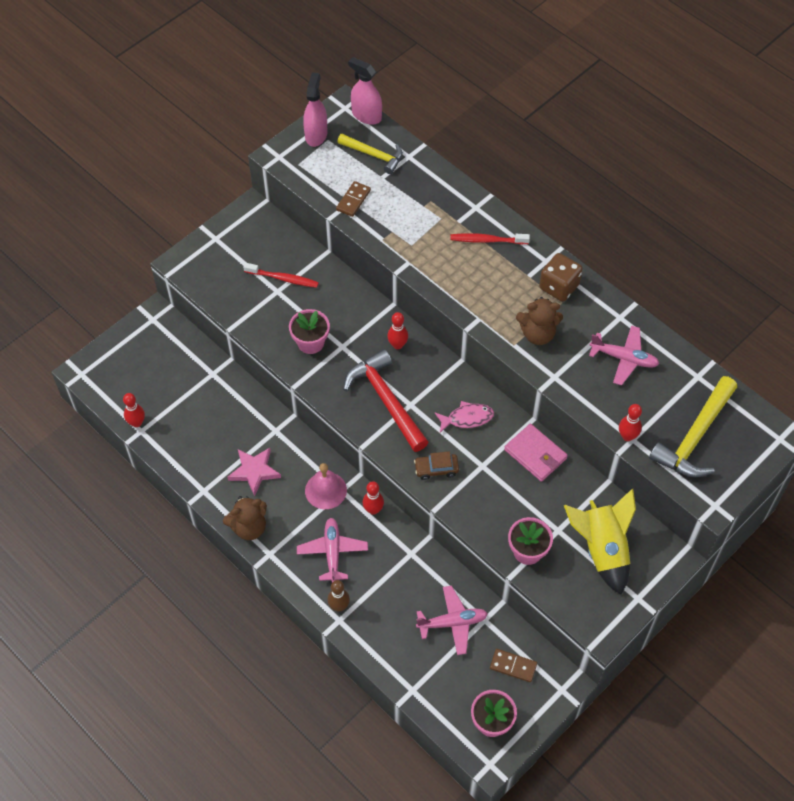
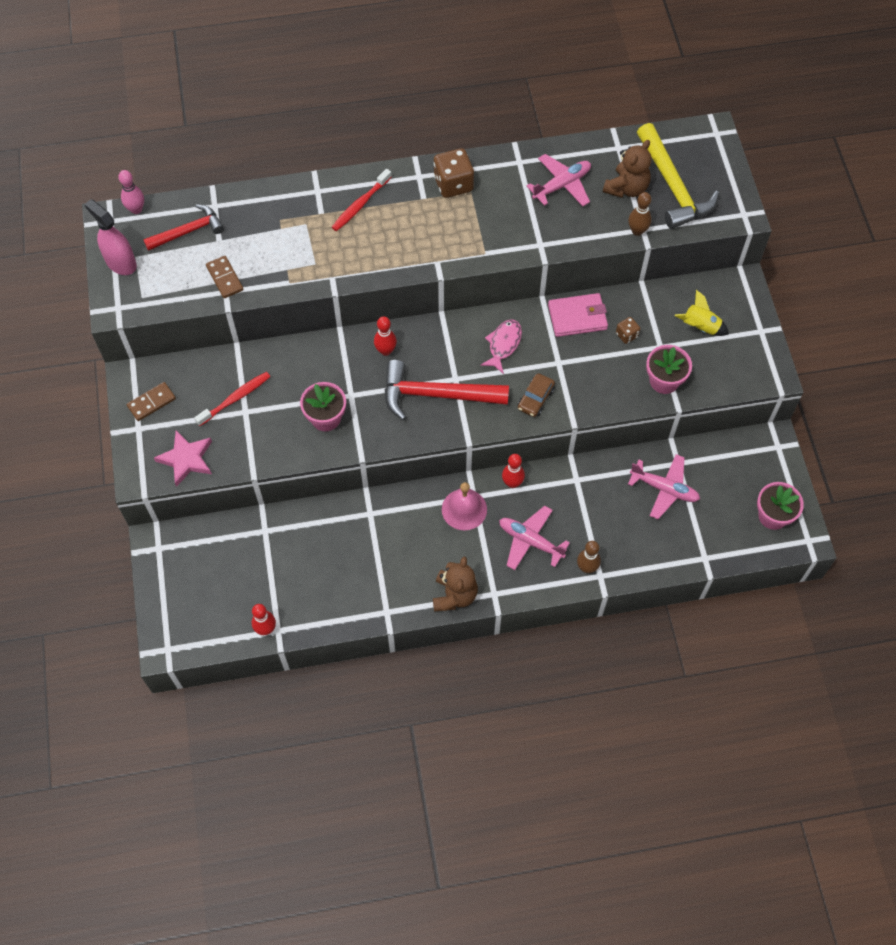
camera: 55 degrees left, 5 degrees up
(254, 471) = (399, 556): pink star -> pink star (186, 459)
(366, 115) = (136, 209): pink spray bottle -> pink bowling pin
(374, 155) = (188, 231): yellow hammer -> red hammer
(452, 623) = (664, 489): pink plane -> pink plane turned 90 degrees clockwise
(513, 666) = (734, 468): brown domino -> brown domino (151, 402)
(538, 334) = (488, 229): brown teddy bear -> brown teddy bear (626, 188)
(548, 499) = (626, 335): none -> brown dice
(602, 549) = (700, 327): yellow rocket -> yellow rocket, size x0.55
(627, 436) = (637, 231): red bowling pin -> brown bowling pin

